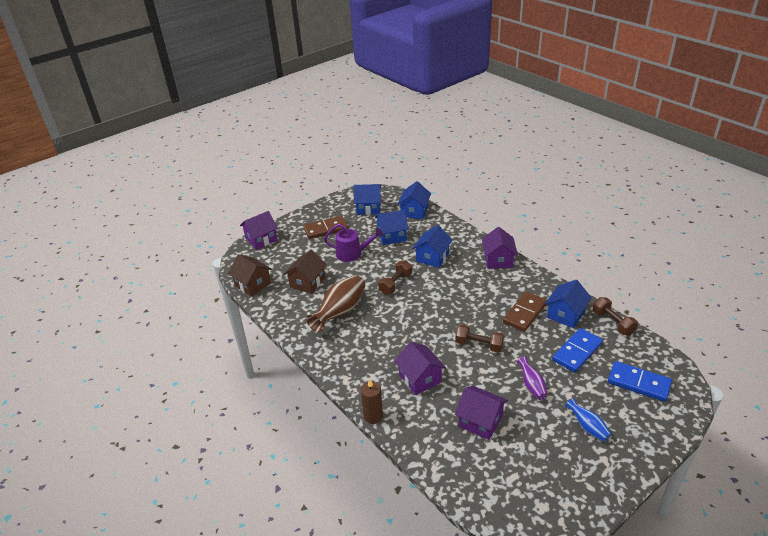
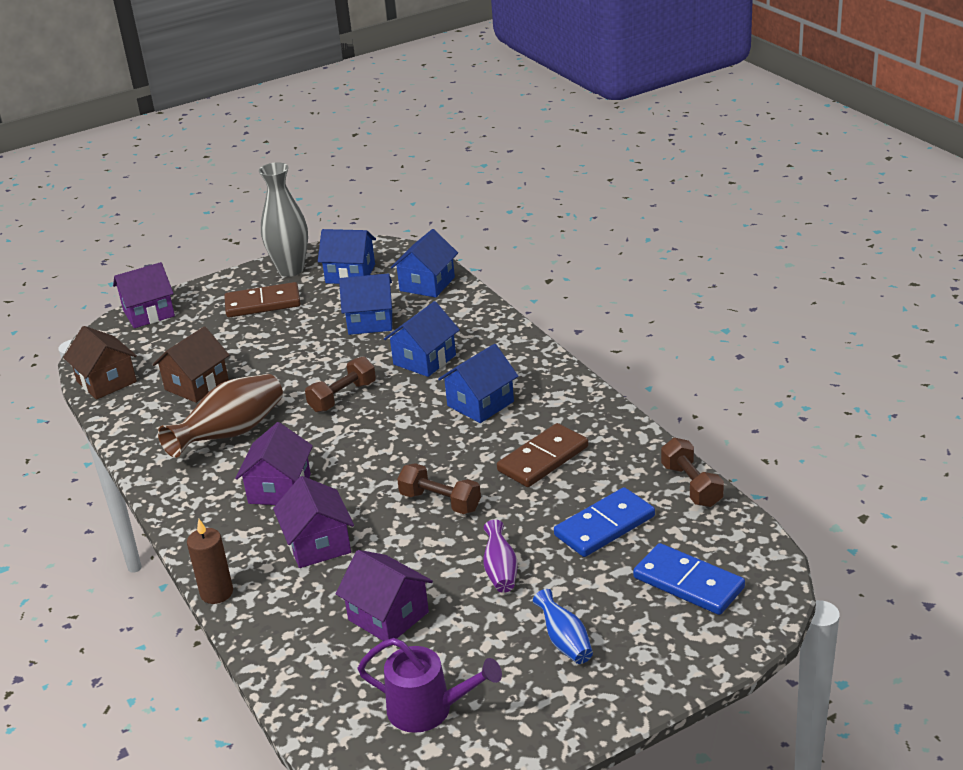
camera: 10 degrees right, 5 degrees down
(333, 208) = (291, 270): none -> grey vase
(353, 254) = (291, 345): purple watering can -> purple watering can (429, 709)
(498, 260) = (537, 371): purple house -> purple house (279, 489)
(565, 314) = (614, 466): blue house -> blue house (480, 404)

